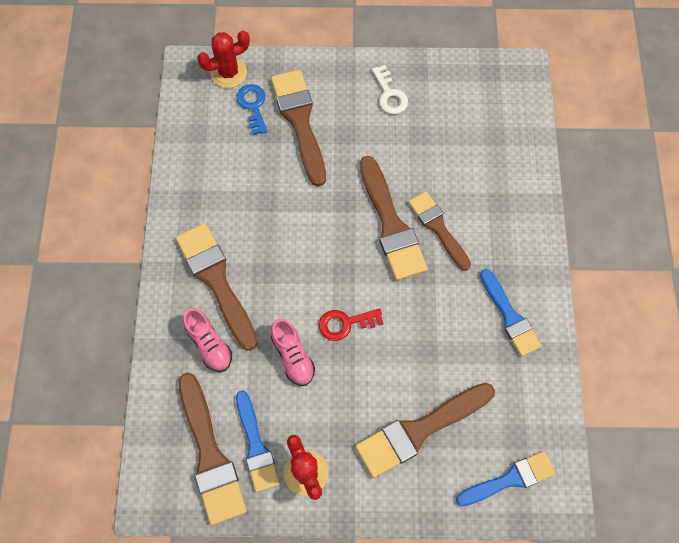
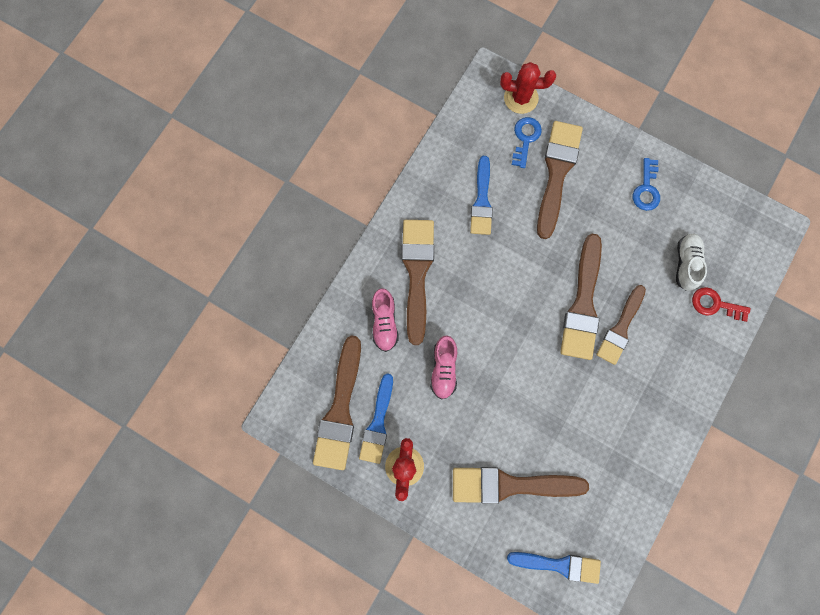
camera: 30 degrees right, 10 degrees up
(345, 323) = (499, 366): red key -> red key (714, 304)
(389, 94) = (646, 189): white key -> blue key
(438, 227) = (620, 328): brown brush -> brown brush turned 150 degrees counterclockwise
(462, 140) = (685, 264): none -> white shoe
(510, 316) = (636, 436): blue brush -> blue brush (482, 201)

